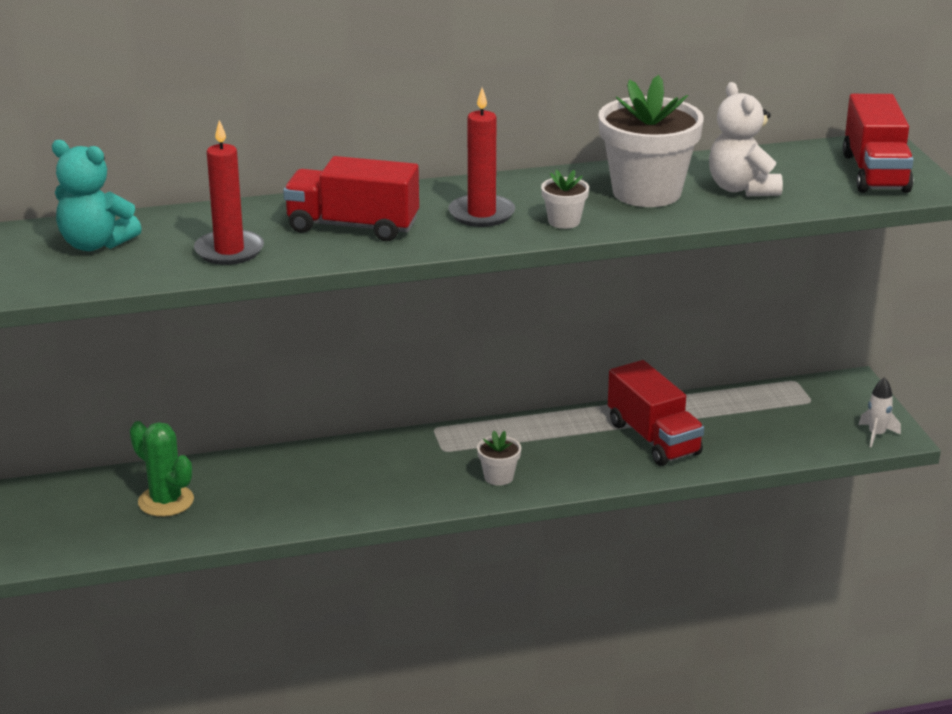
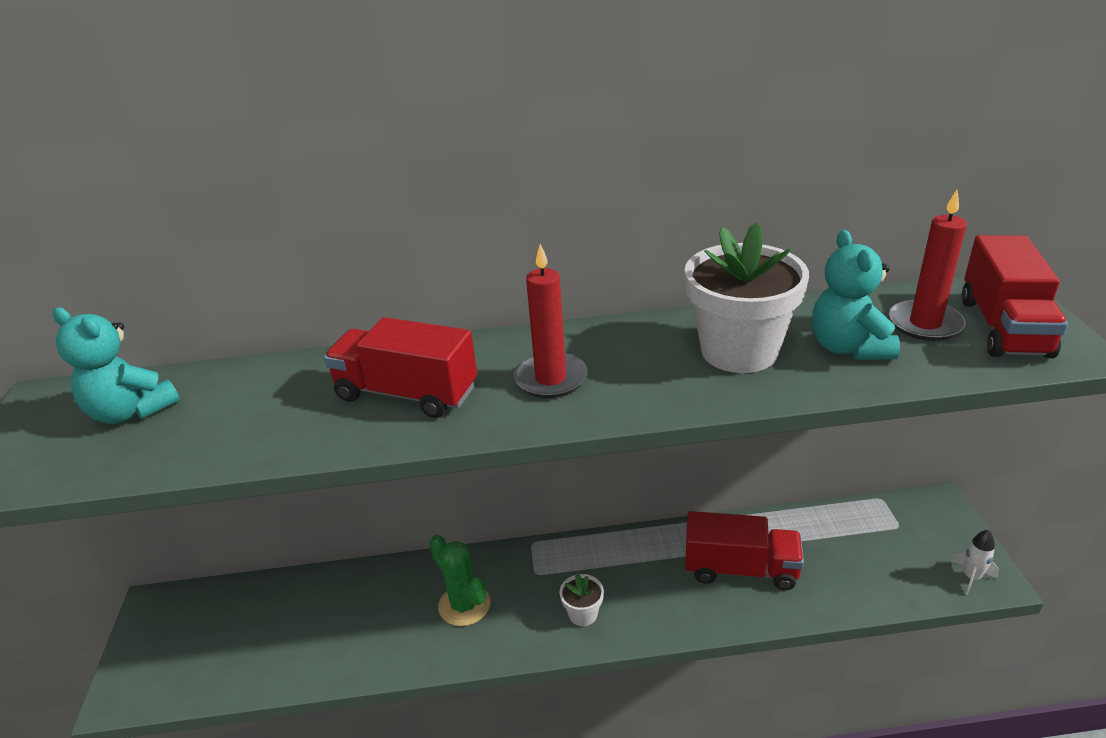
camera: 10 degrees right, 5 degrees up
(166, 501) = (264, 626): green cactus -> green cactus (464, 605)
(229, 251) = (261, 427): red candle -> red candle (925, 324)
(564, 221) = (640, 392): white flower pot -> none
(653, 438) = (740, 569): red truck -> red truck turned 60 degrees counterclockwise
(742, 188) = (848, 347): white teddy bear -> turquoise teddy bear

